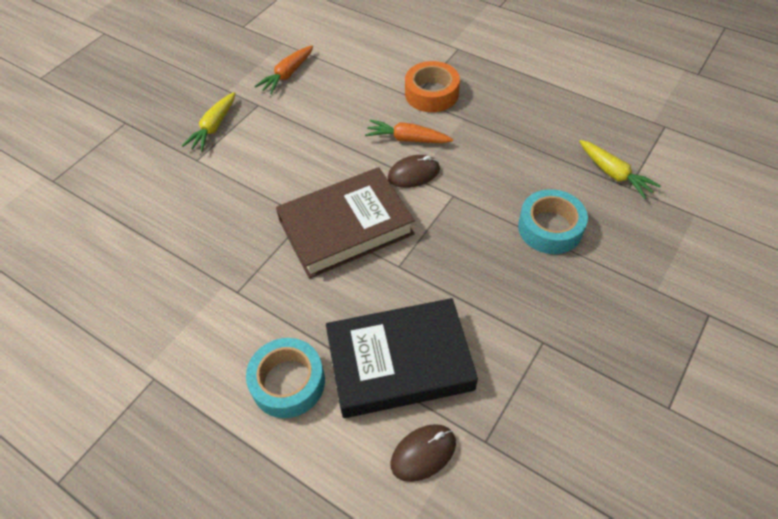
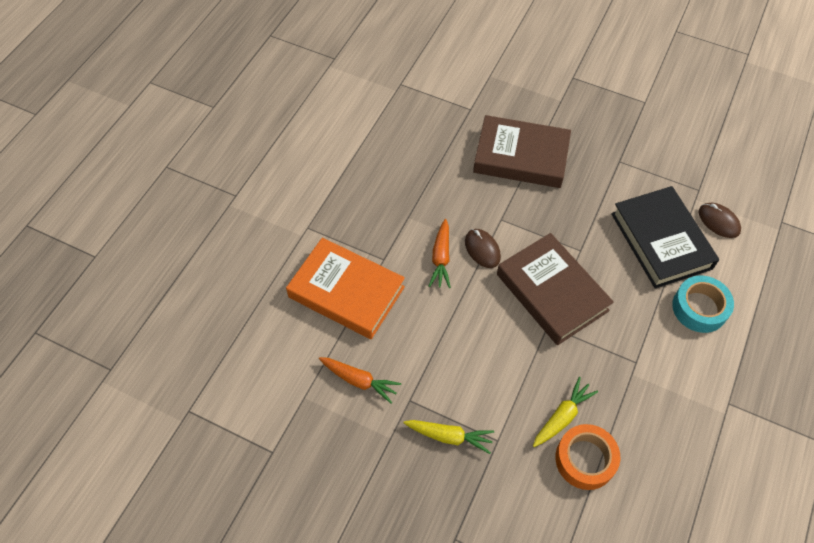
camera: 100 degrees left, 5 degrees up
(380, 71) = (346, 292): none -> orange book
(431, 93) = (377, 244): orange tape -> orange tape (585, 459)
(550, 228) = (521, 156): turquoise tape -> brown book
(614, 174) = (458, 117): yellow carrot -> yellow carrot (562, 416)

